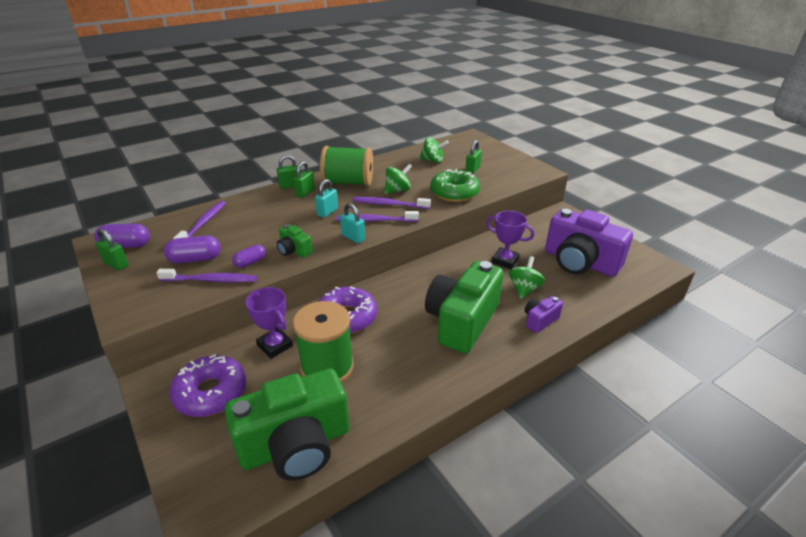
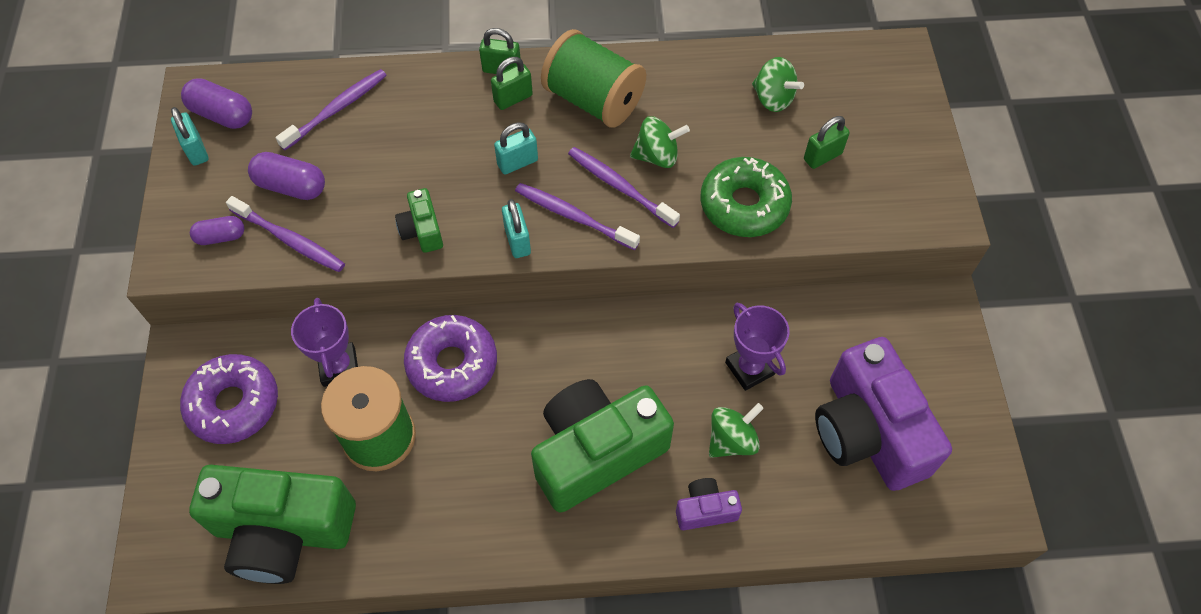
camera: 30 degrees right, 25 degrees up
(116, 264) = (196, 150): green padlock -> turquoise padlock
(250, 262) = (354, 227): purple capsule -> purple capsule (221, 237)

